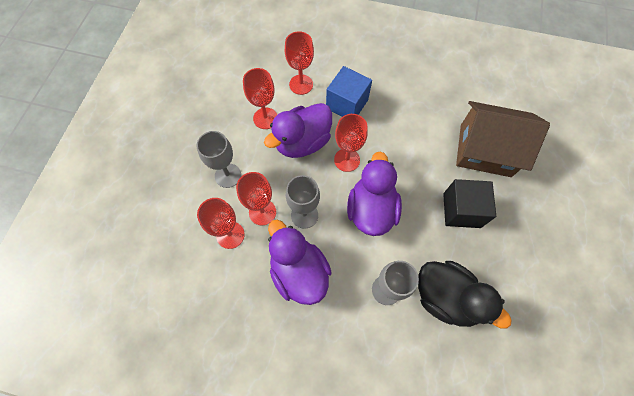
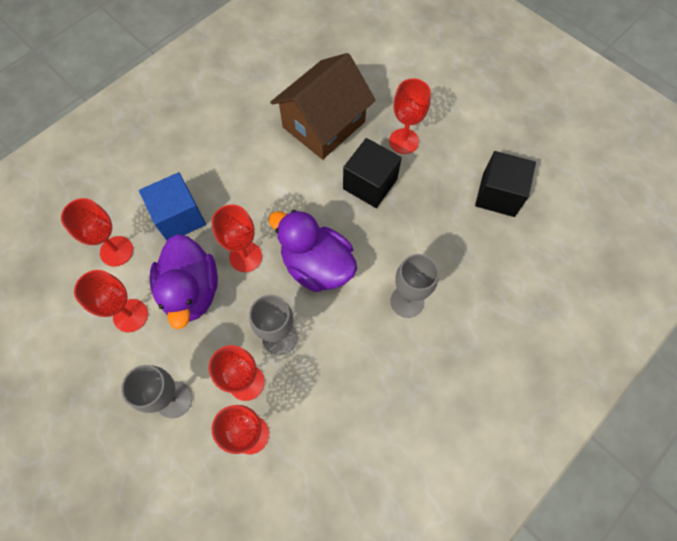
camera: 60 degrees left, 0 degrees up
(299, 272) = (339, 379): purple duck -> none
(446, 297) = (444, 251): black duck -> none
(518, 215) = (404, 141): none -> red goblet
(529, 317) = (498, 195): none -> black cube

